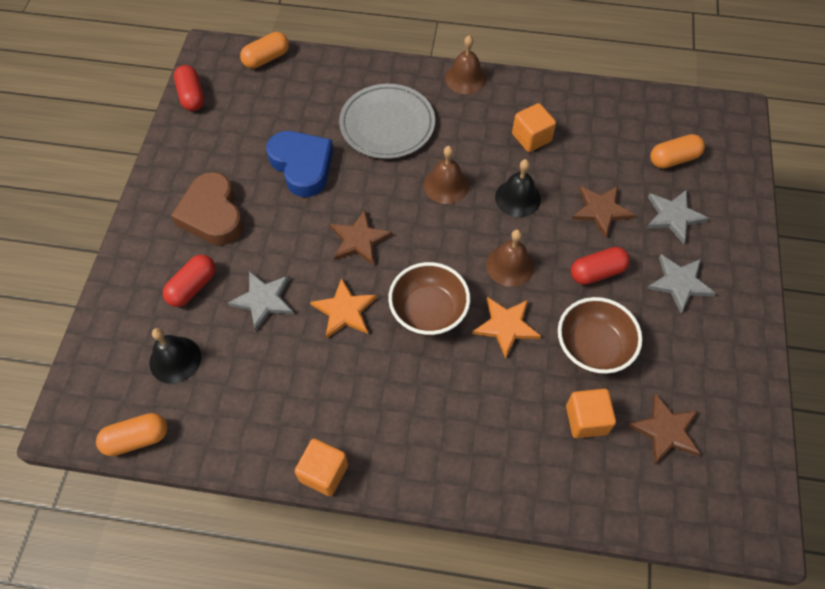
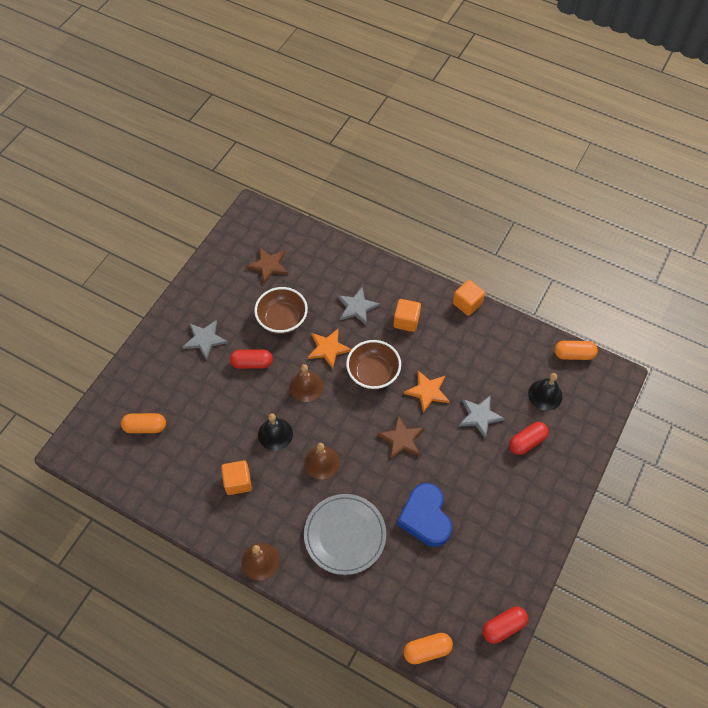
camera: 160 degrees left, 0 degrees up
(192, 96) = (503, 627): red capsule -> red capsule turned 60 degrees clockwise
(212, 214) = (504, 496): brown heart -> none
(586, 420) = (309, 284): orange cube -> orange cube (406, 321)
(601, 210) = (222, 405): brown star -> none
(673, 216) = (176, 384): grey star -> grey star (357, 307)

